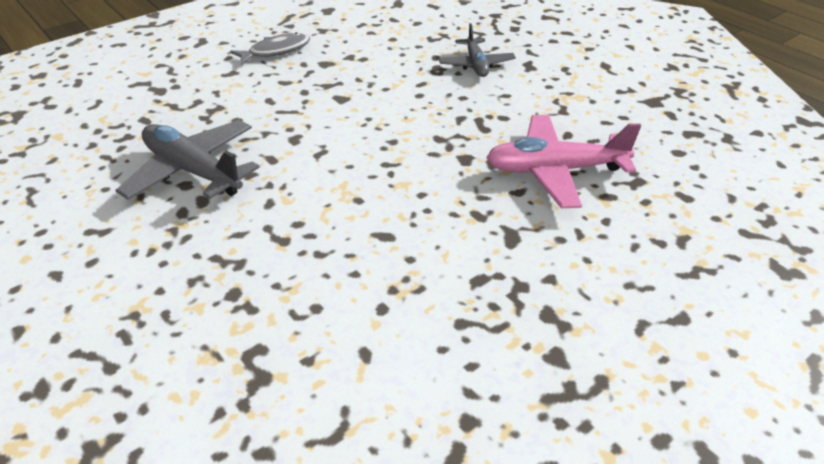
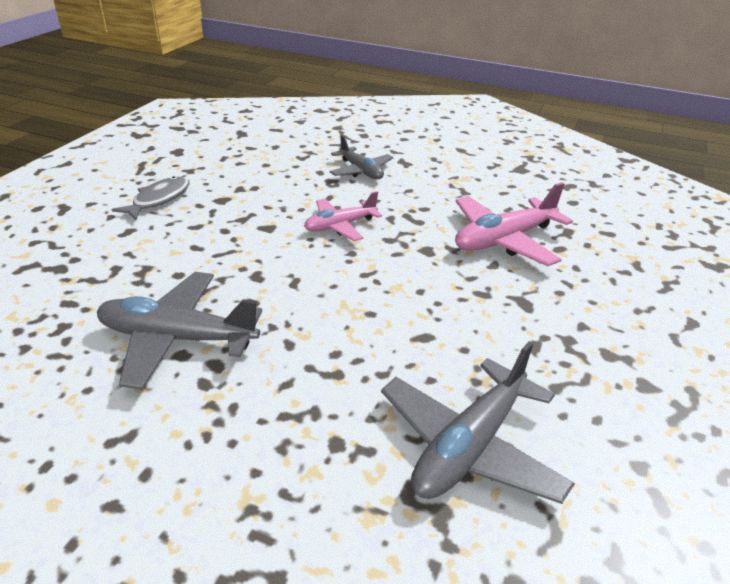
camera: 30 degrees left, 5 degrees down
(333, 339) = (470, 446): none -> grey plane
(405, 113) = (340, 226): none -> pink plane

